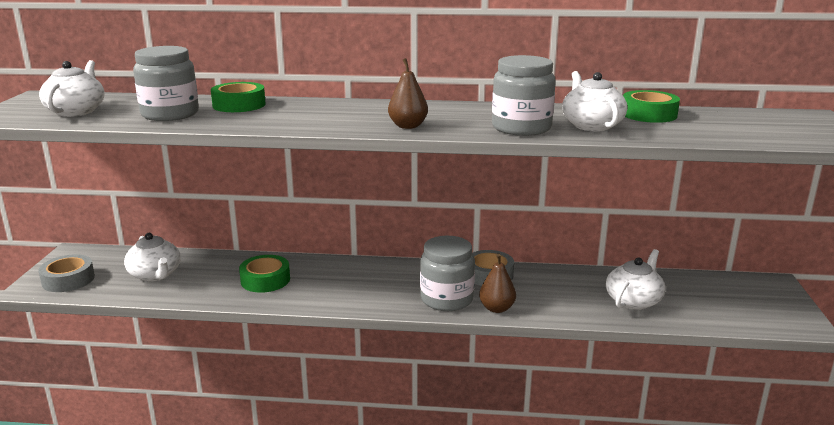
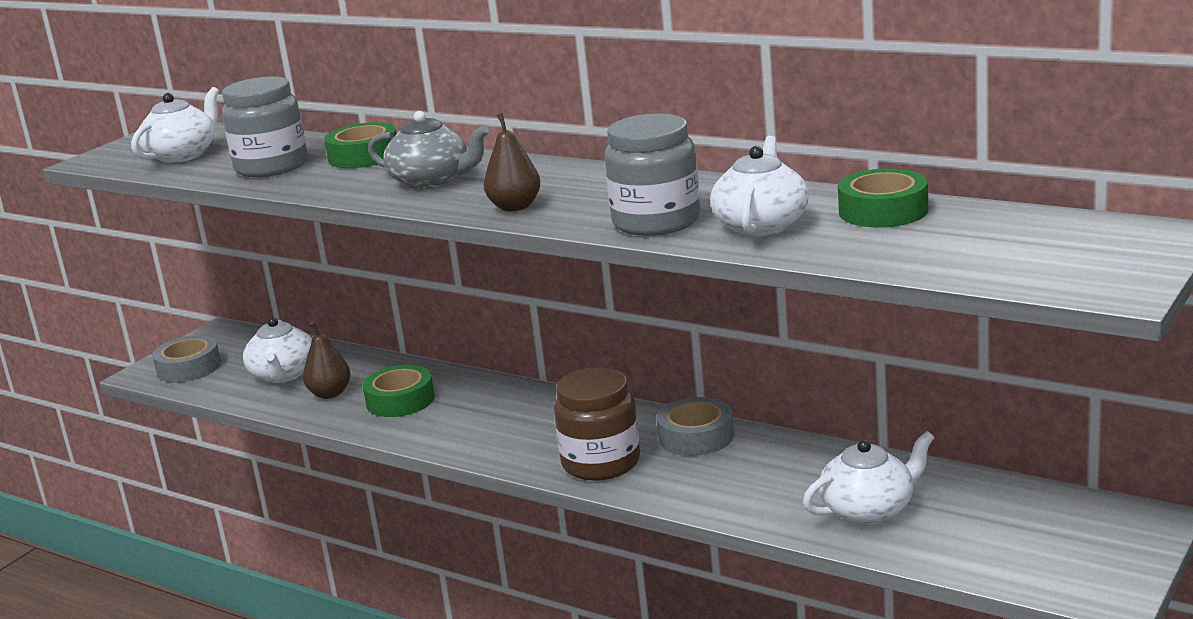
camera: 30 degrees right, 0 degrees up
(318, 115) = (432, 181): none -> grey teapot
(447, 299) = (601, 463): grey jar -> brown jar
(496, 308) = (655, 487): brown pear -> brown pear (330, 394)

